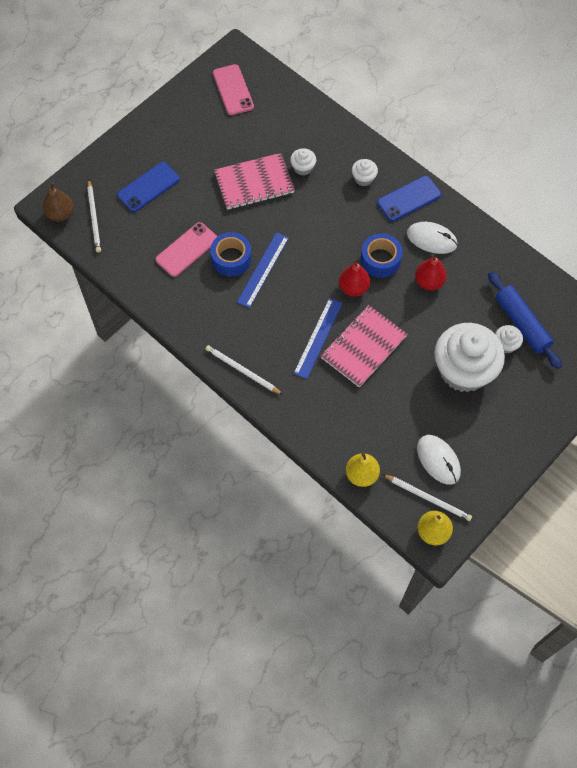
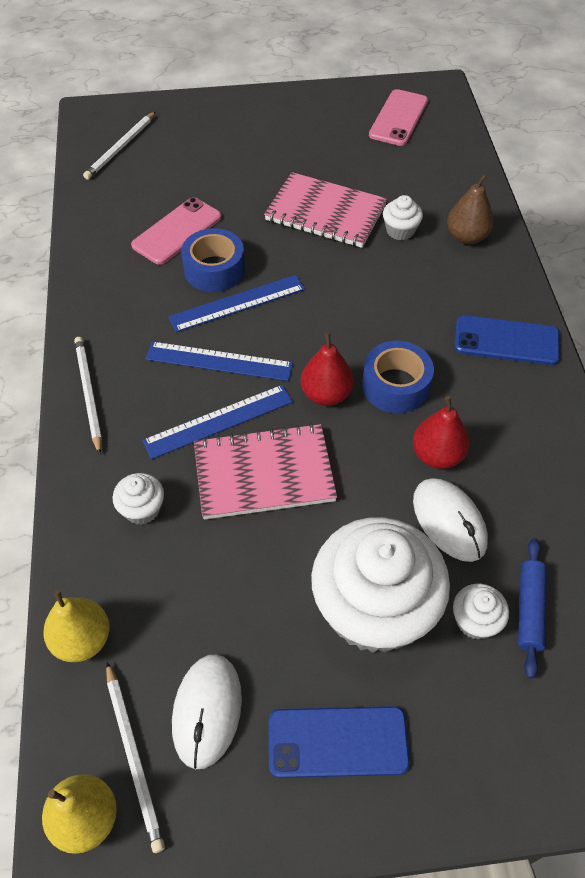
camera: 40 degrees right, 10 degrees down
(60, 214) = (93, 126): brown pear -> brown pear (466, 237)
(148, 187) = (207, 152): blue phone -> blue phone (338, 742)
(187, 249) = (177, 231): pink phone -> pink phone turned 45 degrees counterclockwise
(287, 308) = (219, 361): none -> blue ruler
(363, 178) = (466, 284): white cupcake -> white cupcake (142, 509)
(431, 239) = (492, 406): white mouse -> white mouse (449, 521)
(522, 324) = (530, 610): blue rolling pin -> blue rolling pin, size x0.63

